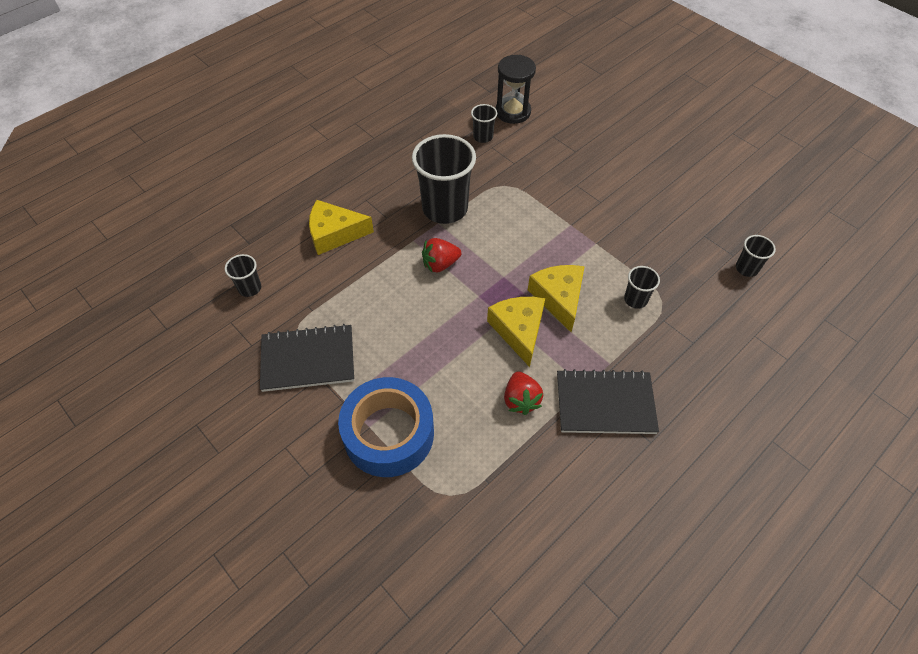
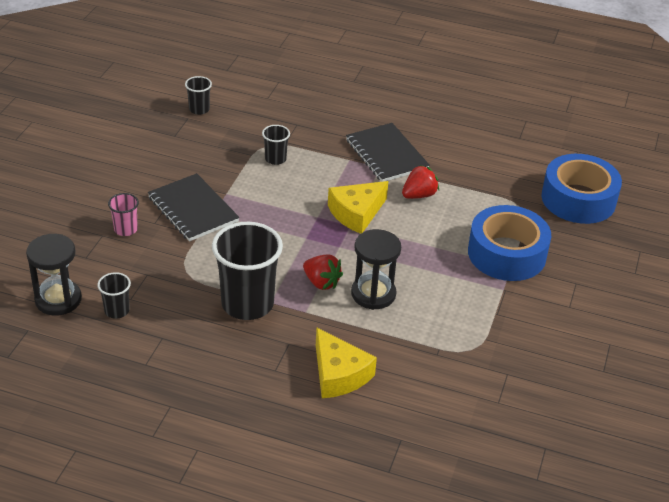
camera: 120 degrees left, 15 degrees down
(250, 288) = (452, 408): black cup -> none
(308, 359) = (488, 328): black notebook -> black notebook (193, 209)
(404, 294) = (373, 294): none -> black hourglass
(431, 575) = (578, 199): none -> blue tape
(558, 298) = (306, 200): yellow cheese -> none
(576, 166) = (126, 229): none -> pink cup

